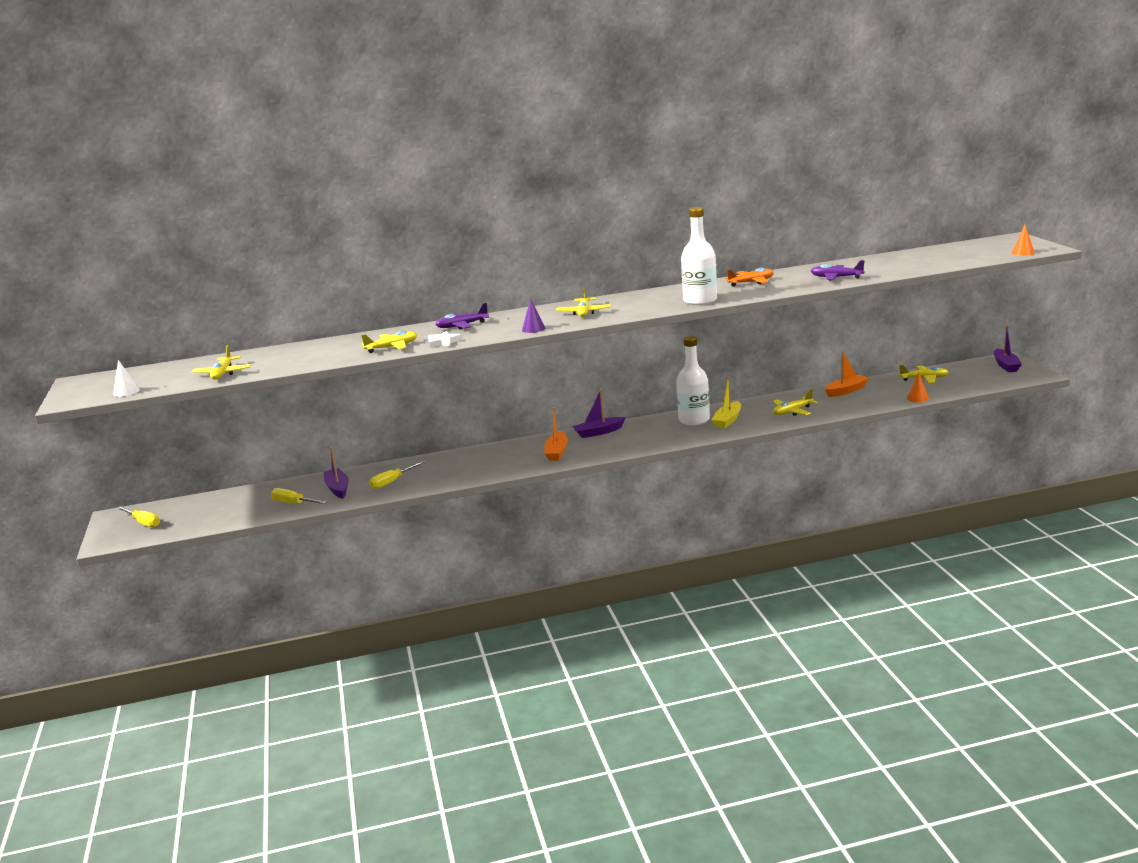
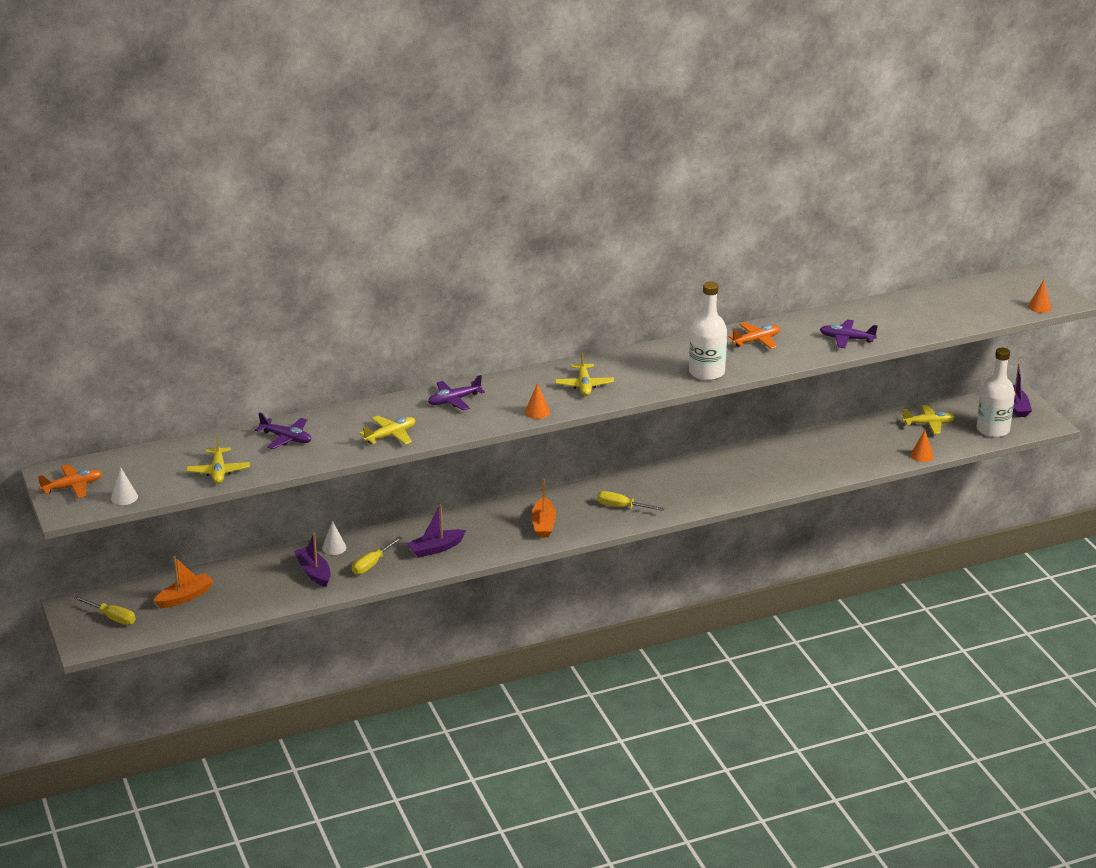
camera: 10 degrees left, 10 degrees up
(88, 387) = (72, 487): none -> orange plane
(293, 503) = (272, 593): yellow screwdriver -> yellow screwdriver (622, 507)
(298, 353) = (286, 438): none -> purple plane
(364, 472) = (334, 547): none -> white cone
(443, 342) = (445, 430): white star -> none
(533, 329) = (537, 412): purple cone -> orange cone
(599, 432) = (583, 495): purple boat -> purple boat (435, 549)
(694, 420) = (685, 479): white bottle -> white bottle (993, 430)
(727, 420) = (722, 482): yellow boat -> none
(792, 412) = (790, 471): yellow plane -> none
(846, 391) = (845, 439): orange boat -> orange boat (185, 597)

